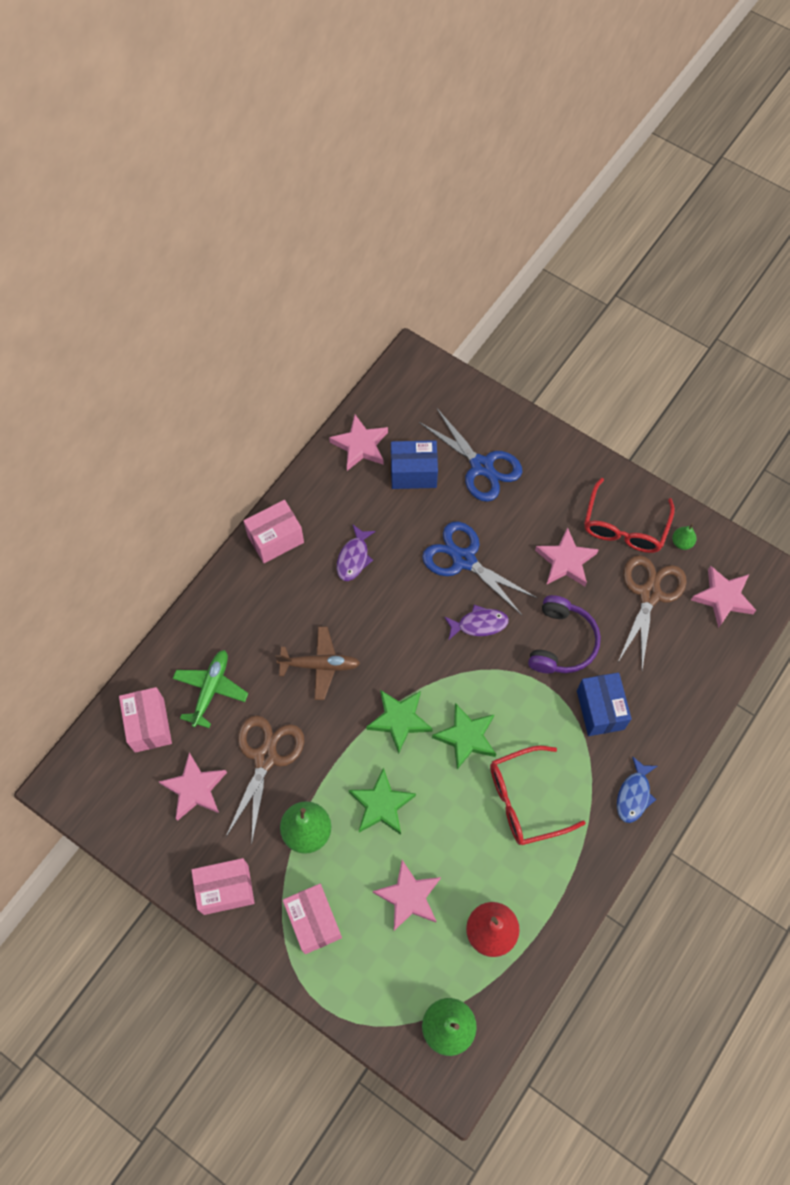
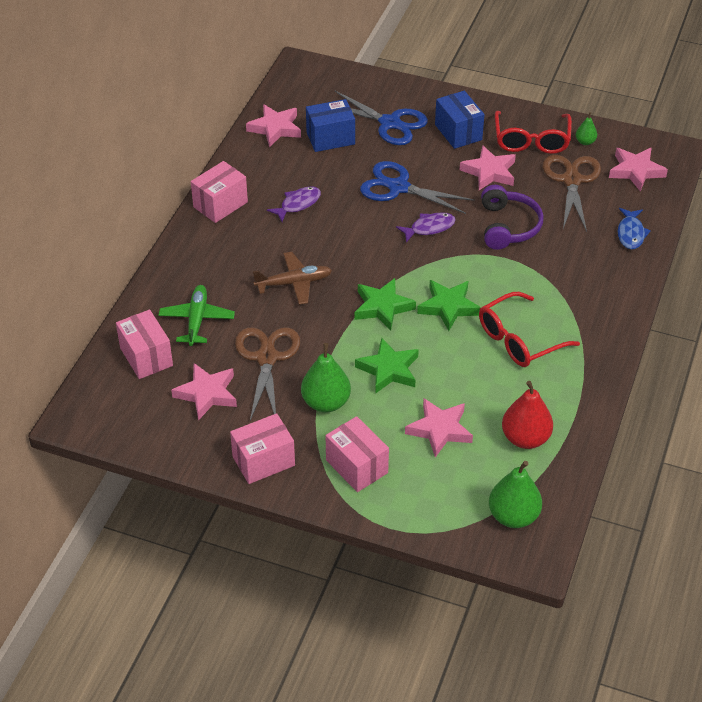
camera: 15 degrees left, 20 degrees down
(354, 558) = (298, 204): purple fish -> purple fish turned 135 degrees counterclockwise
(600, 710) = (560, 265): blue box -> blue box (458, 132)
(634, 795) = (614, 316): blue fish -> blue fish (631, 233)

